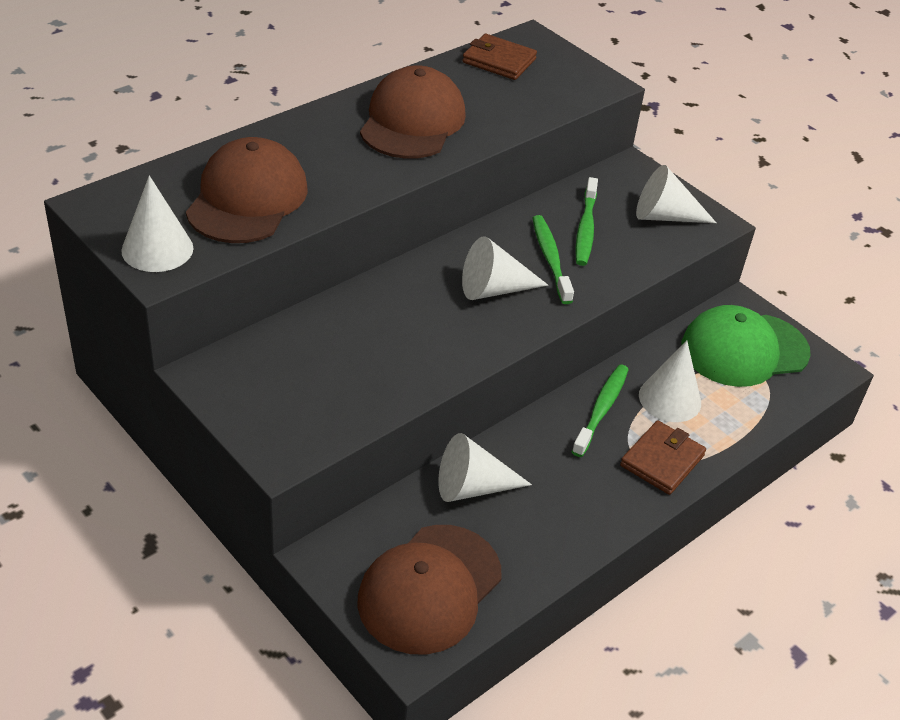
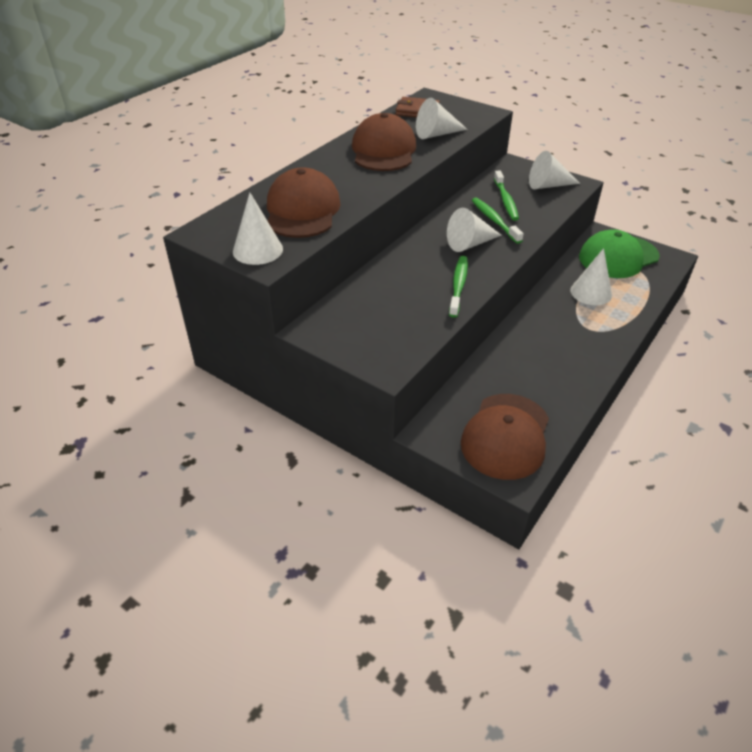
camera: 10 degrees left, 0 degrees up
(472, 487) = (500, 369): white cone -> white cone (436, 134)
(601, 409) = (554, 307): green toothbrush -> green toothbrush (458, 286)
(662, 460) = (606, 328): brown wallet -> none

